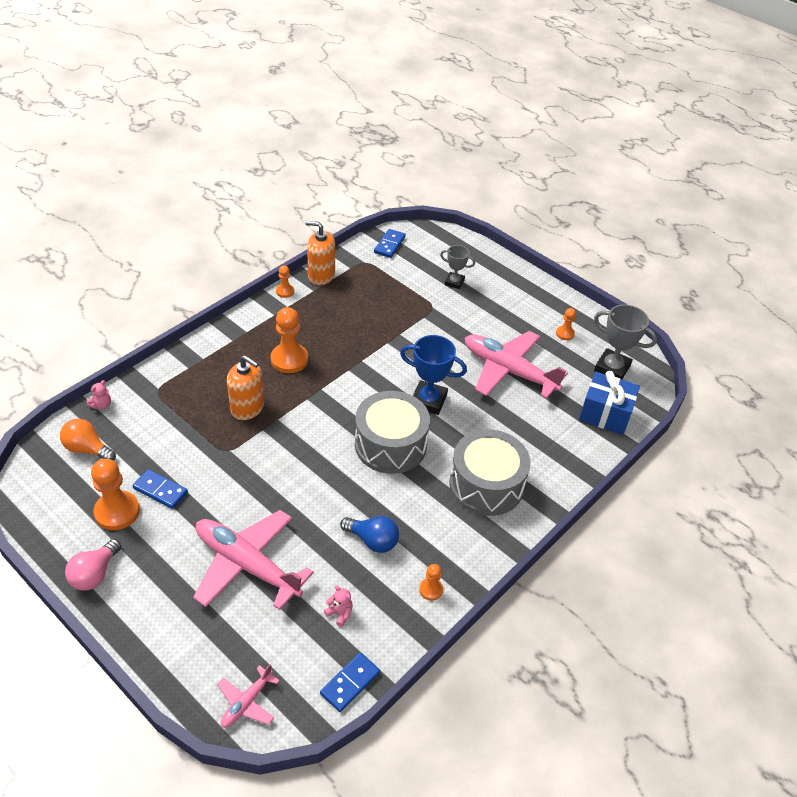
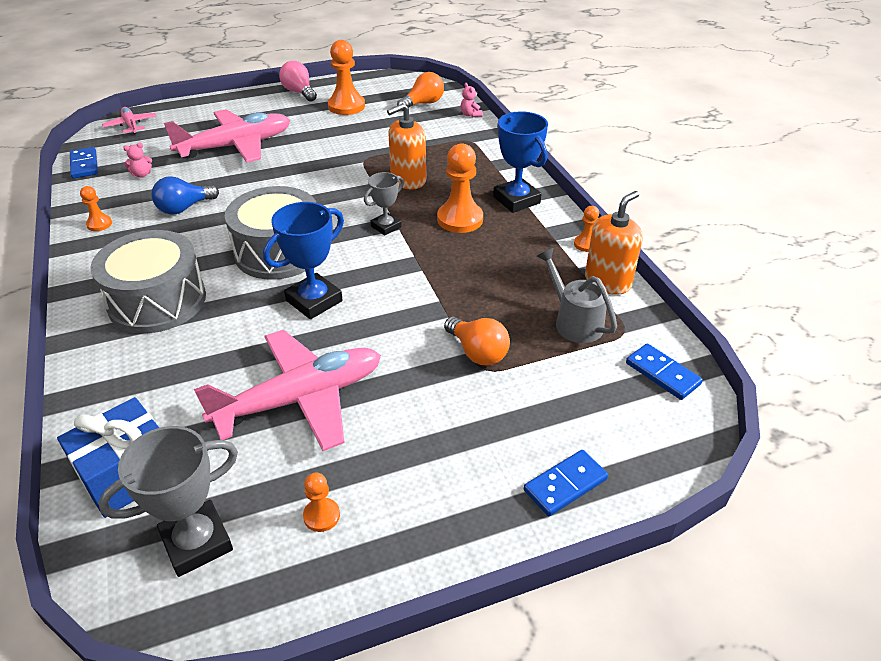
camera: 120 degrees right, 5 degrees down
(160, 490) = (349, 125): blue domino -> blue domino (565, 485)
(245, 337) = (516, 200): none -> blue trophy
(368, 282) = (574, 321): none -> grey watering can
(422, 313) = (477, 352): none -> orange light bulb
(454, 282) = (531, 418): grey trophy -> grey trophy (386, 227)

